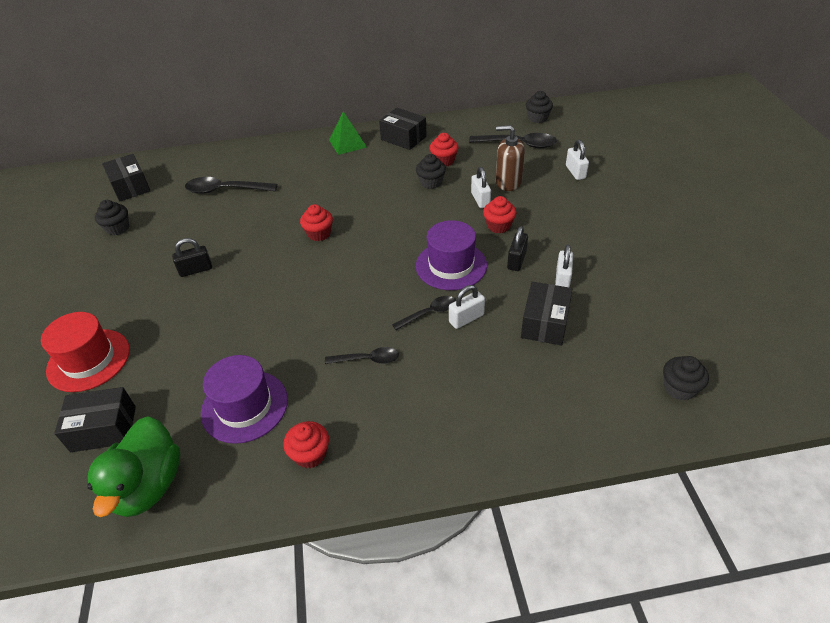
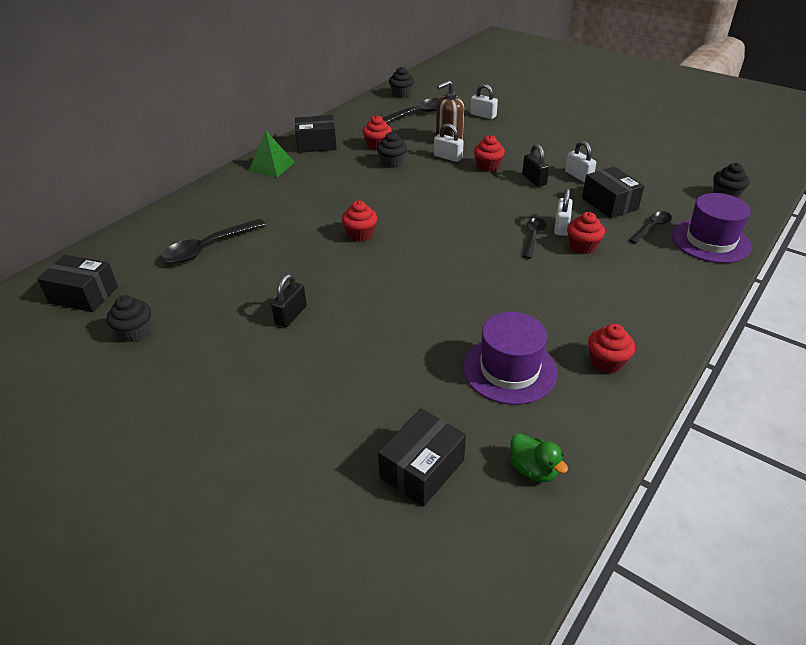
camera: 45 degrees left, 5 degrees down
(88, 360) = (308, 438): red hat -> none
(148, 485) = (533, 469): green duck -> green duck, size x0.51
(367, 359) = (542, 286): black spoon -> black spoon (651, 227)
(451, 265) = (497, 203): purple hat -> purple hat (710, 241)
(453, 347) = (582, 246): none -> red cupcake

